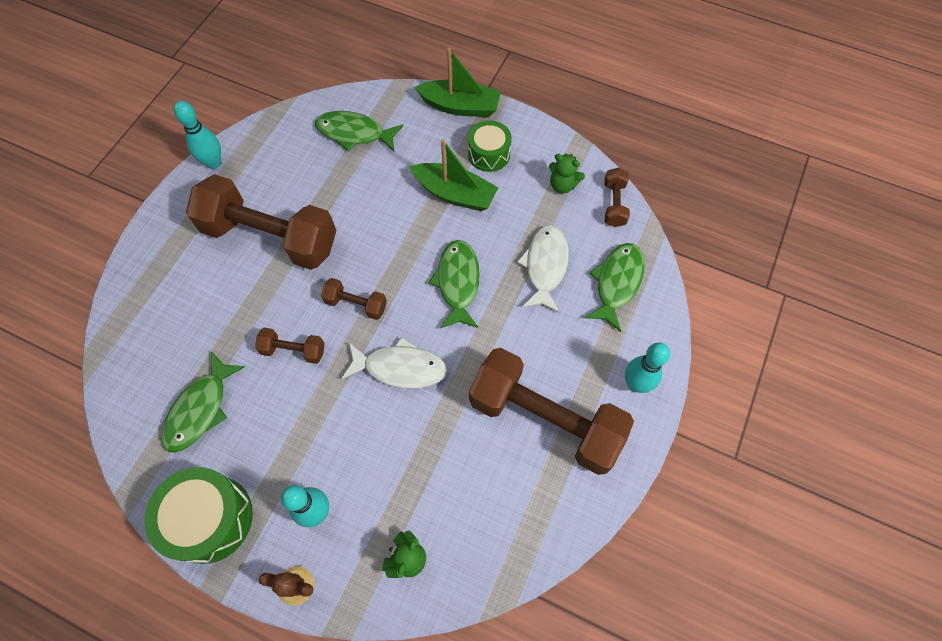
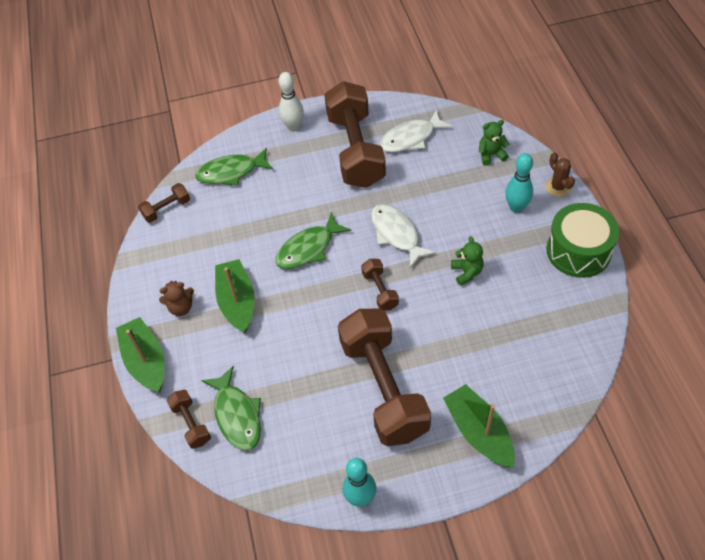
camera: 125 degrees left, 10 degrees down
(167, 271) = (479, 432): none -> green boat
(200, 409) = (535, 313): green fish -> none
(293, 350) = (446, 297): brown dumbbell -> brown dumbbell (191, 423)
(489, 154) = (181, 307): green drum -> brown teddy bear
(545, 266) = (251, 213): white fish -> white fish (410, 138)
(562, 185) = (173, 246): green teddy bear -> green teddy bear (467, 272)
(635, 384) = (293, 127): turquoise bowling pin -> white bowling pin

